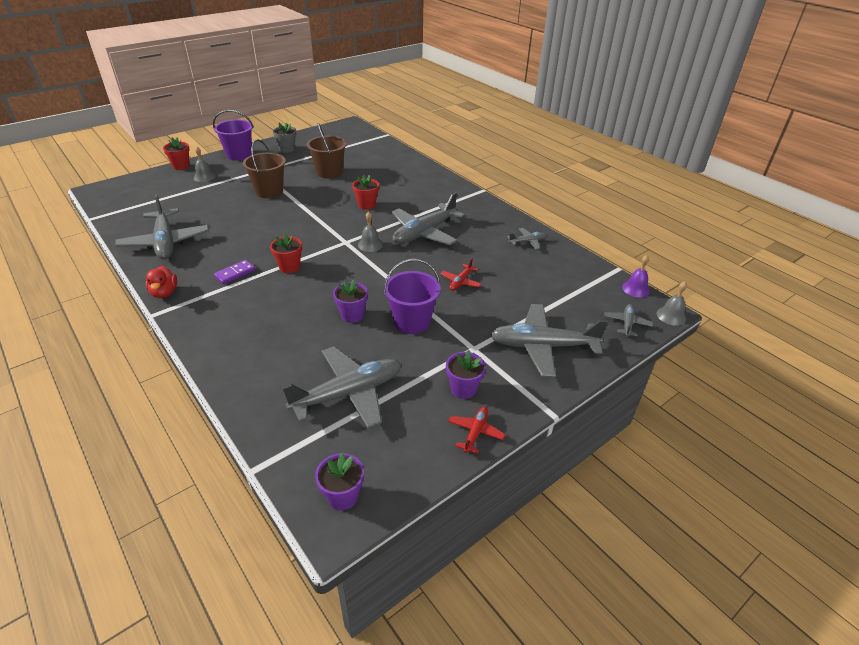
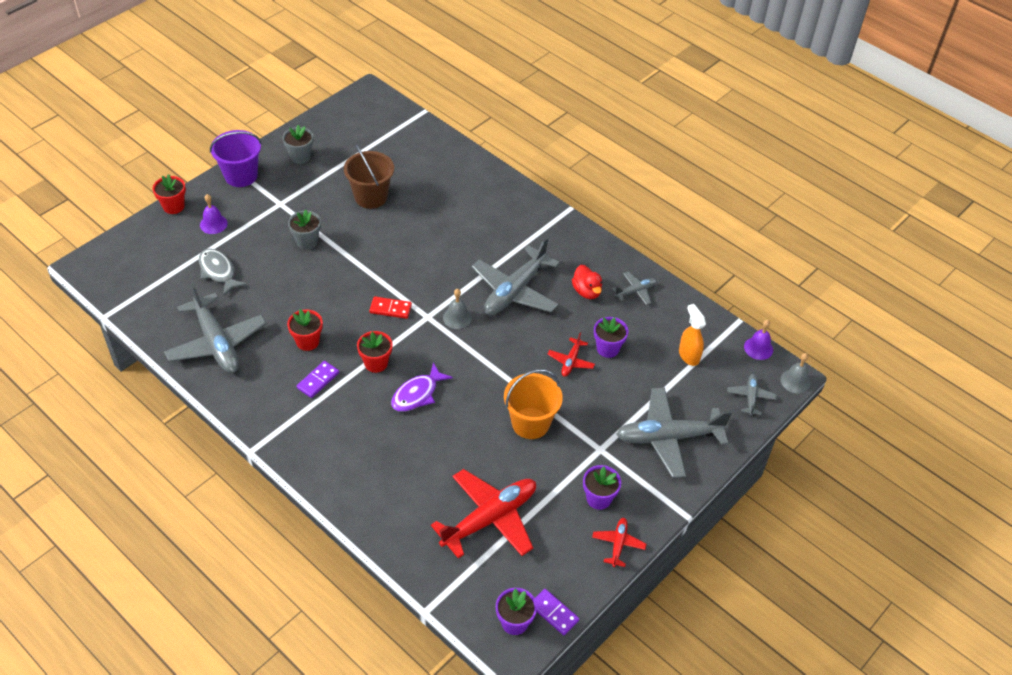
camera: 10 degrees left, 10 degrees up
(164, 293) = (251, 418): red duck -> red duck (586, 291)
(192, 202) = (218, 271): none -> grey fish
(204, 177) = (213, 224): grey bell -> purple bell
(269, 191) = (307, 241): brown bucket -> grey flower pot
(316, 291) = (417, 394): none -> purple fish
(317, 235) = (390, 309): none -> red domino
(348, 393) = (490, 518): grey plane -> red plane
(352, 315) = (466, 422): purple flower pot -> purple flower pot (608, 348)
(366, 205) = (435, 251): red flower pot -> red flower pot (307, 341)
(389, 492) = (554, 613): none -> purple domino
(412, 322) = (530, 423): purple bucket -> orange bucket
(569, 288) = (688, 355): none -> orange spray bottle

